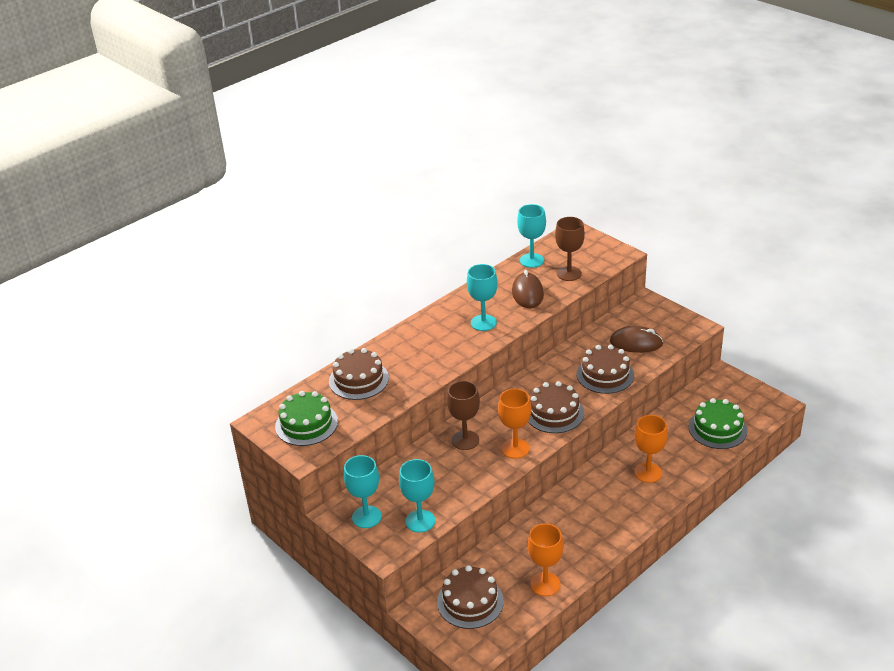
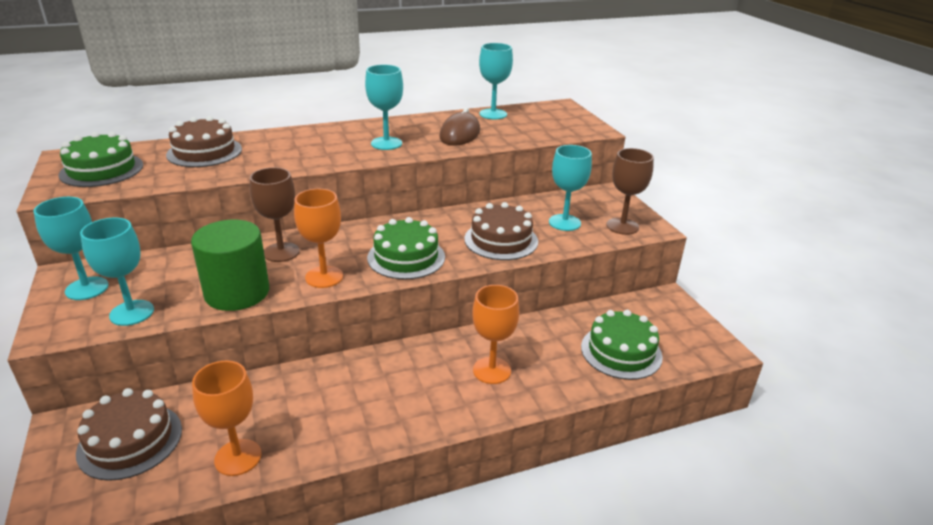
camera: 20 degrees right, 5 degrees down
(471, 481) = (237, 293): none -> green cylinder
(554, 413) = (406, 257): brown cake -> green cake
(569, 273) = (521, 131): brown goblet -> brown goblet (622, 226)
(636, 343) = (564, 222): brown mouse -> turquoise goblet

